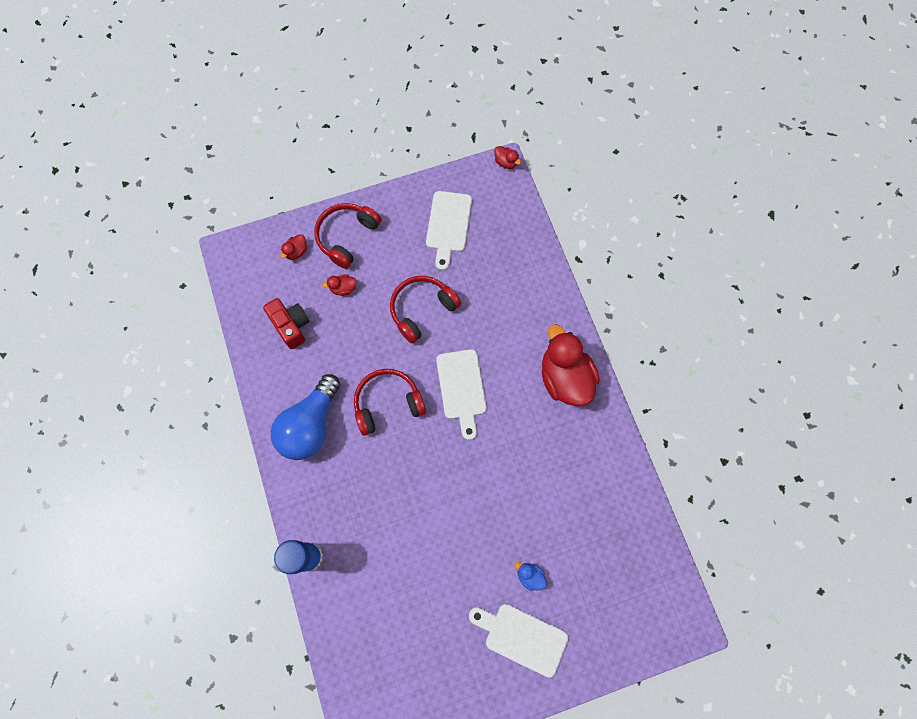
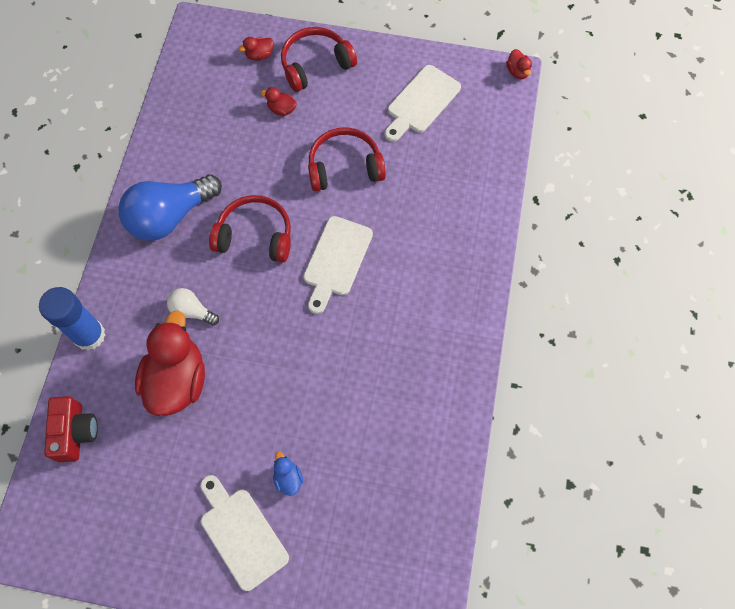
camera: 30 degrees right, 5 degrees down
(291, 326) = (211, 118): red camera -> red camera (75, 432)
(377, 491) = (192, 311): none -> white light bulb
(565, 378) = (448, 306): red duck -> red duck (177, 380)

